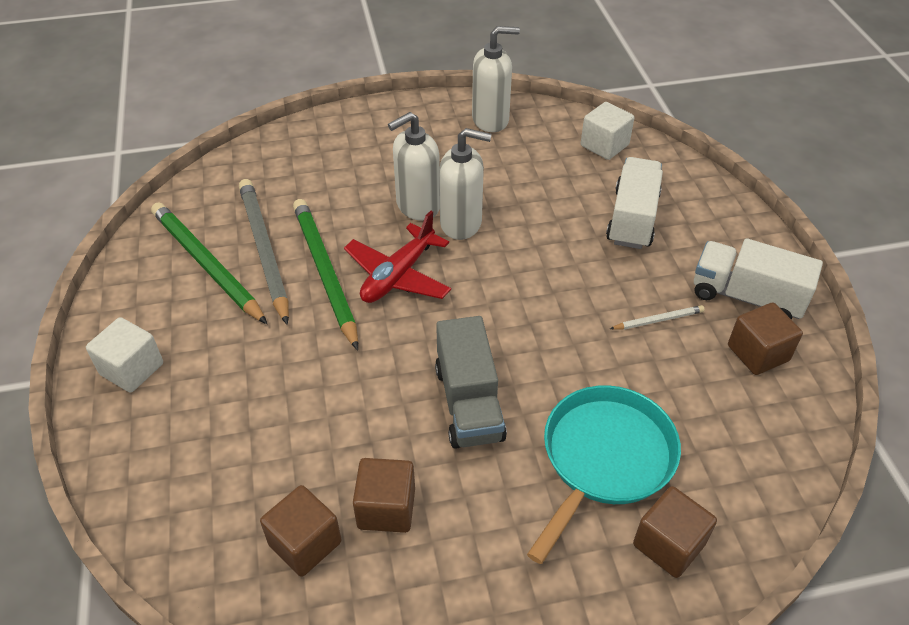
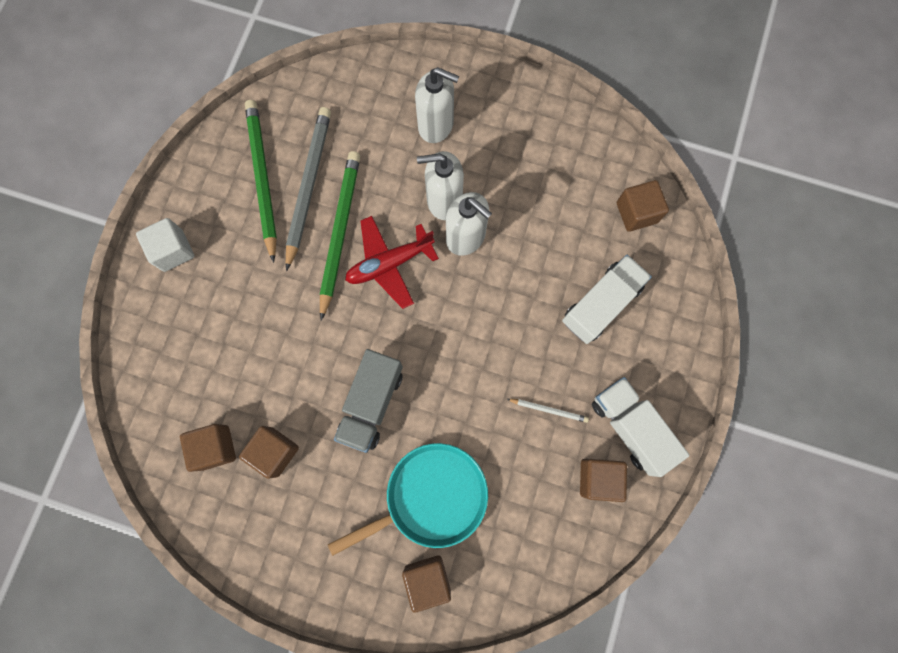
camera: 30 degrees right, 30 degrees up
(491, 120) = (562, 132): white soap dispenser -> white soap dispenser (436, 125)
(604, 145) = (636, 213): white cube -> brown cube

